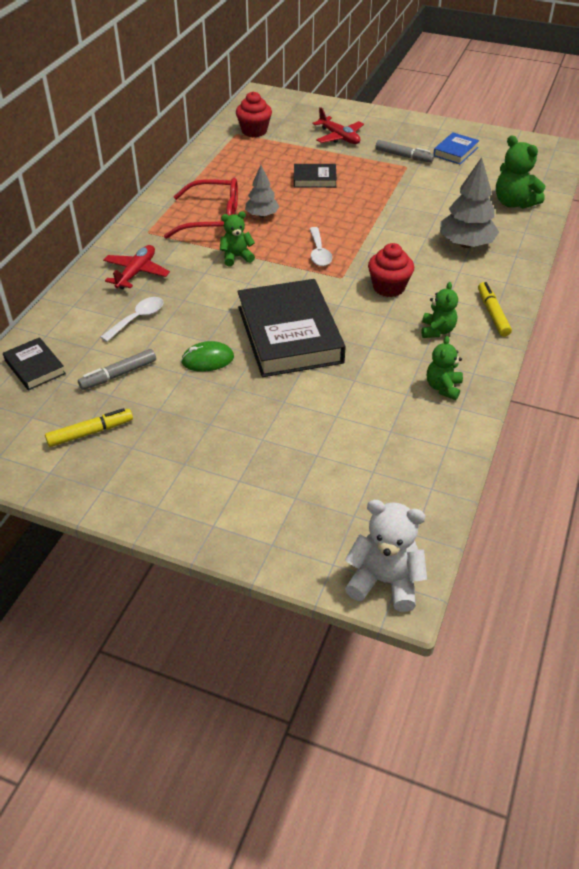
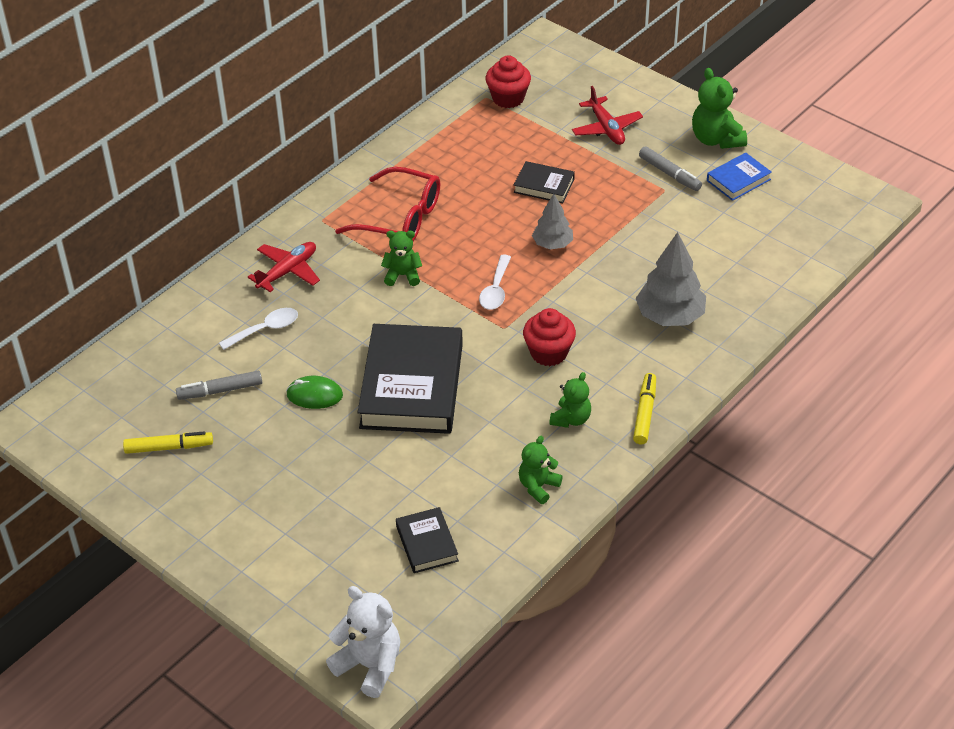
camera: 20 degrees right, 0 degrees up
(35, 367) = (143, 362): black book -> black book (427, 543)
(262, 215) = (457, 225): grey tree -> grey tree (552, 244)
(514, 203) = (763, 271): green teddy bear -> green teddy bear (716, 139)

